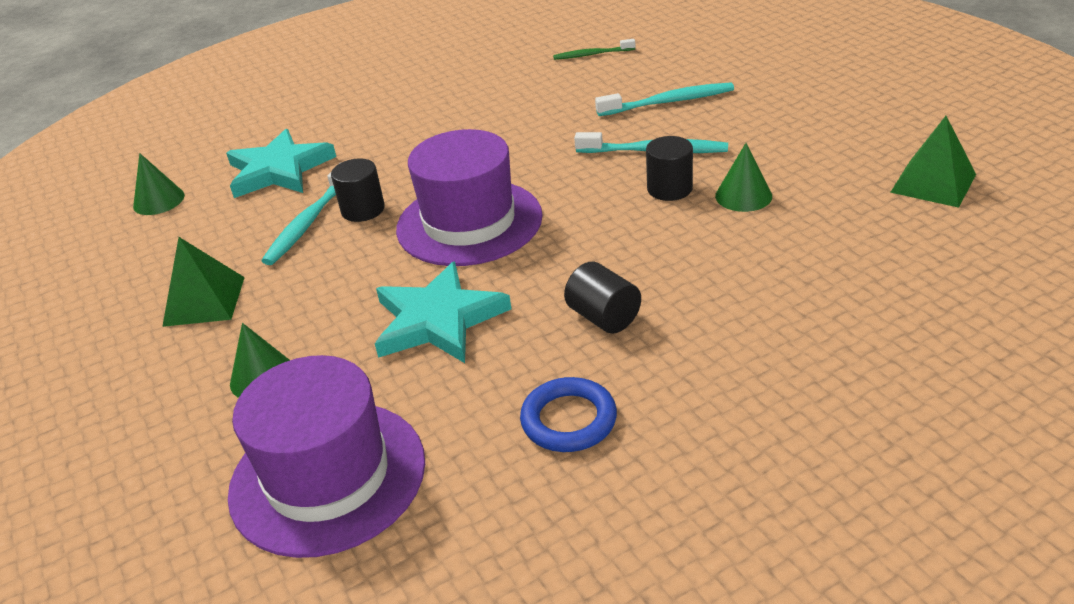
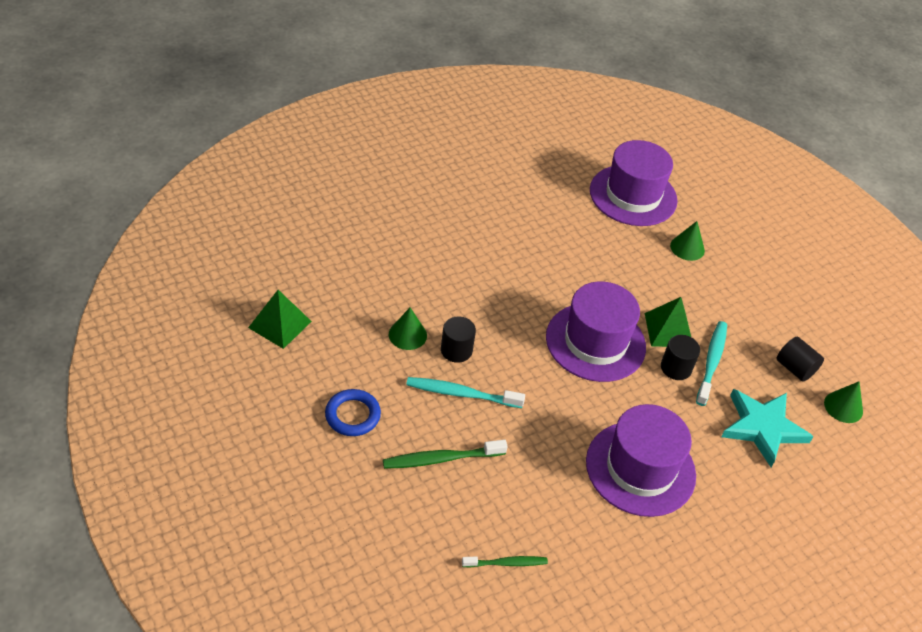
camera: 170 degrees right, 10 degrees up
(204, 301) = (749, 303): green pyramid -> green pyramid (668, 330)
(438, 320) = (600, 268): turquoise star -> none
(443, 123) = (640, 468): none -> purple hat
(569, 420) = (525, 205): blue ring -> blue ring (352, 415)
(603, 317) = (507, 256): black cylinder -> black cylinder (795, 368)
(668, 102) = (441, 459): turquoise toothbrush -> green toothbrush

